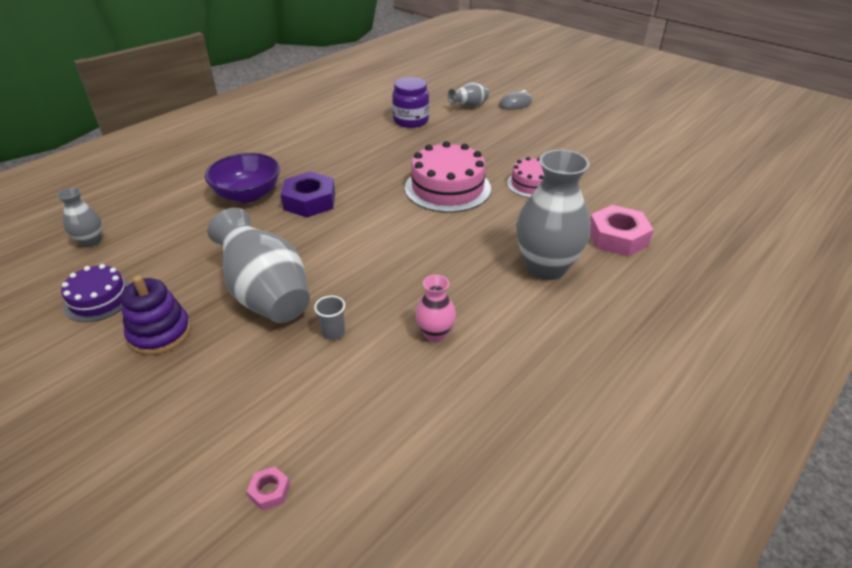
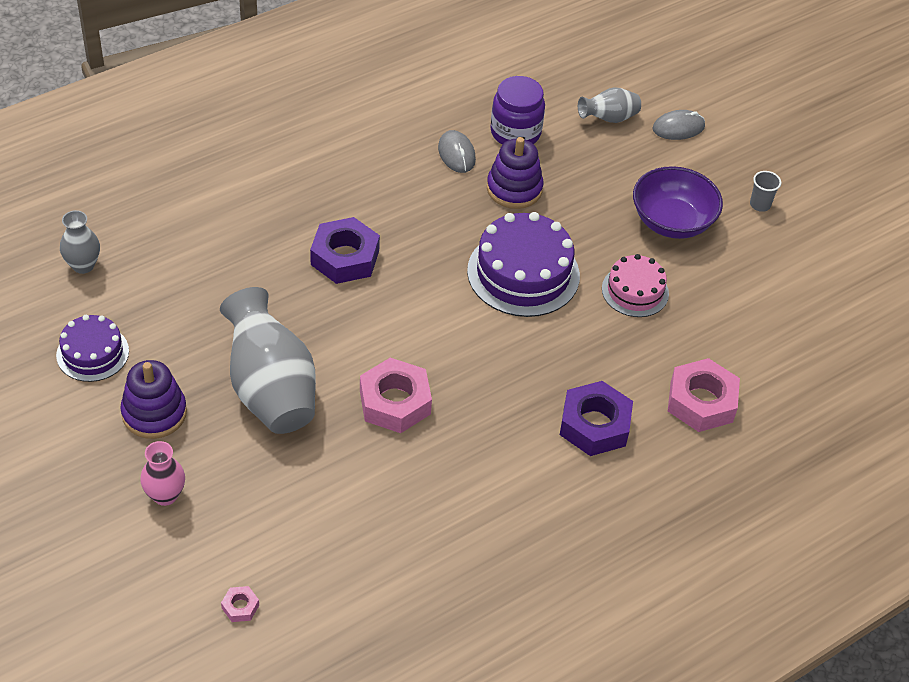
camera: 10 degrees right, 10 degrees up
(248, 195) = (271, 229): purple bowl -> purple bowl (672, 222)
(333, 332) = (332, 455): grey cup -> grey cup (760, 205)
(374, 136) = (456, 154): none -> grey mouse
(377, 283) = (395, 402): none -> pink nut
(421, 146) = (514, 189): none -> purple stacking toy
(435, 334) = (438, 482): pink vase -> pink vase (165, 495)
(447, 188) = (523, 273): pink cake -> purple cake
(546, 267) = (594, 425): grey vase -> purple nut

